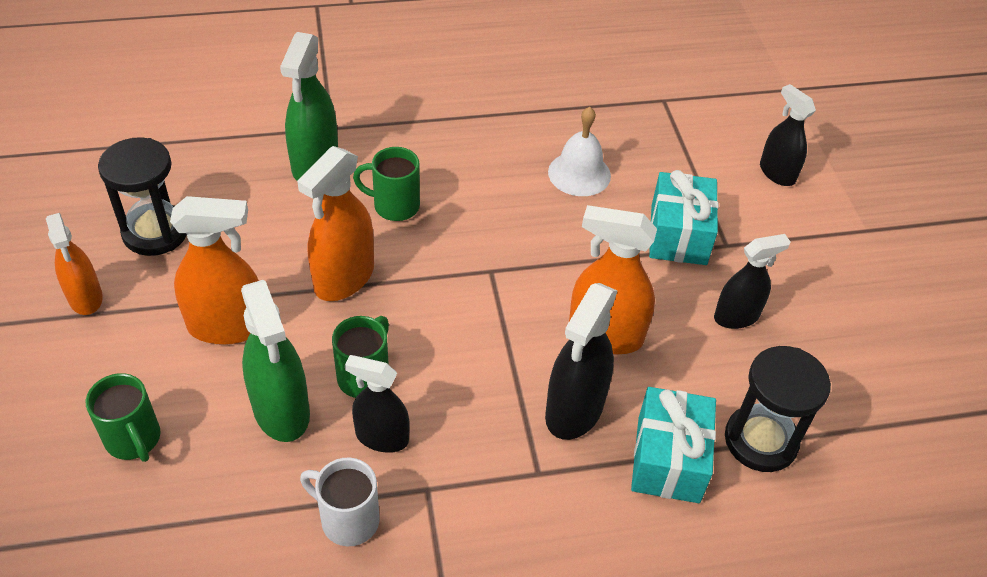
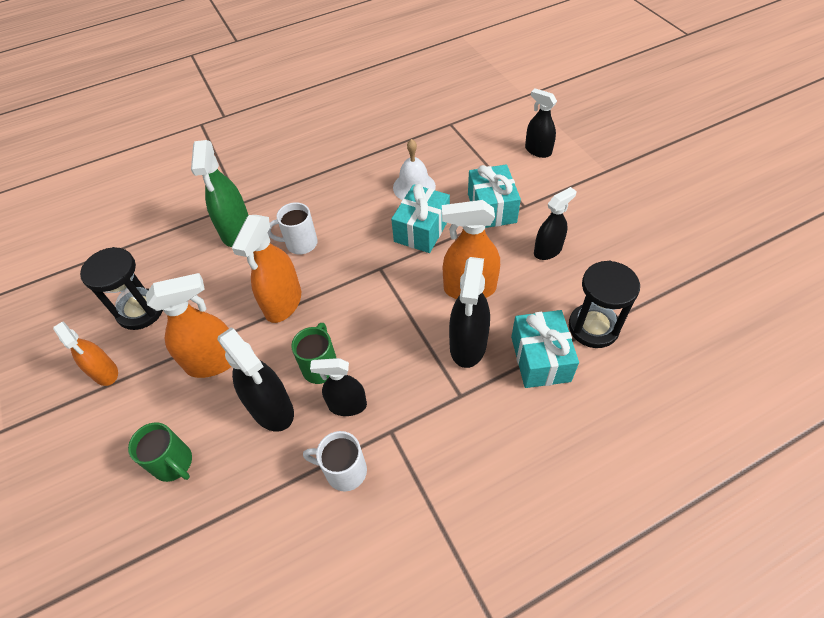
camera: 10 degrees left, 5 degrees up
(281, 410) = (272, 409): green spray bottle -> black spray bottle
(394, 206) = (300, 243): green mug -> white mug
(568, 236) = (421, 230): none -> turquoise gift

